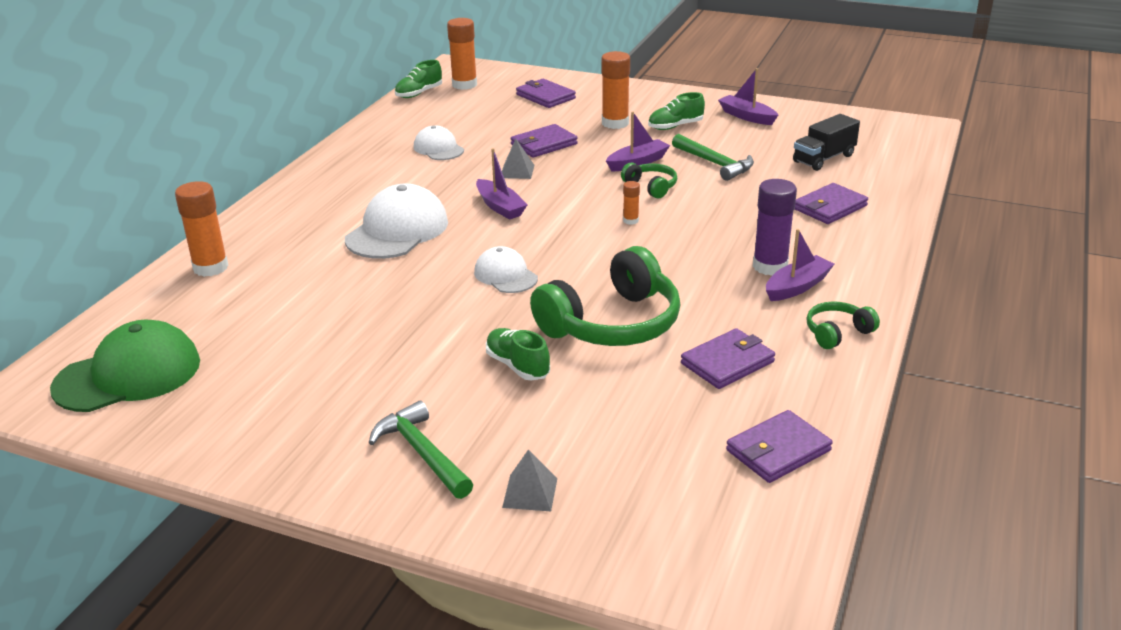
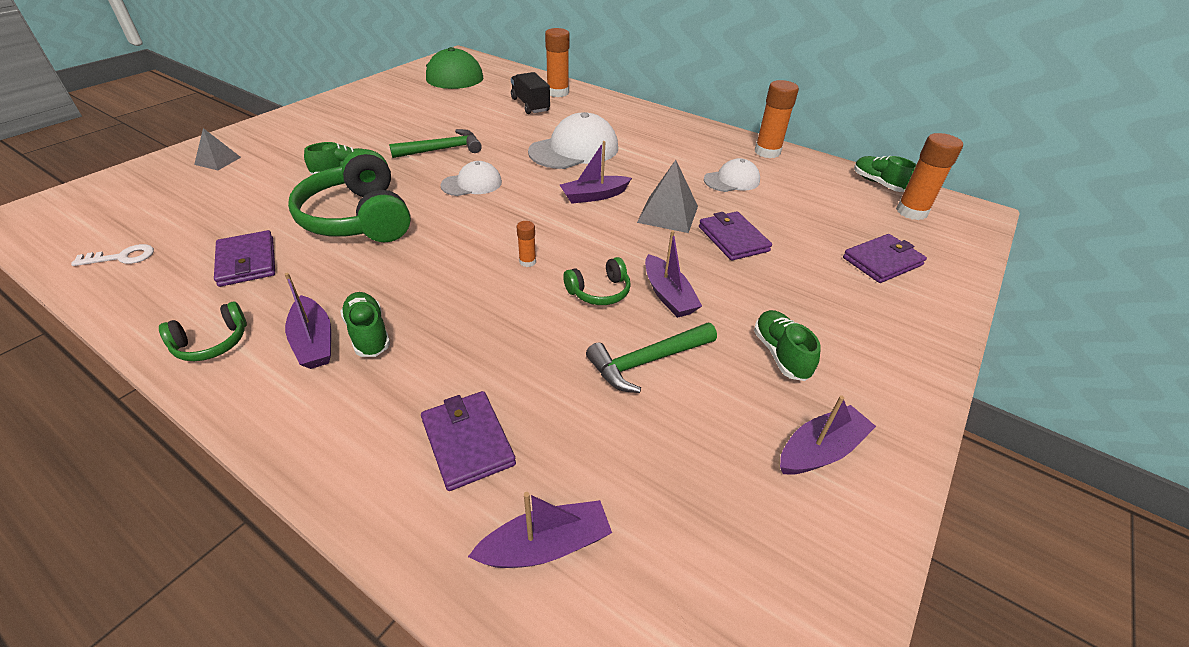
camera: 100 degrees right, 10 degrees up
(397, 230) = (574, 150): white cap -> white cap turned 75 degrees counterclockwise
(422, 453) = (294, 136): green hammer -> green hammer (442, 149)
(517, 171) = (668, 214): grey pyramid -> grey pyramid, size x1.59
(615, 123) = (793, 301): orange glue stick -> orange glue stick (767, 152)
(770, 266) = (368, 334): purple glue stick -> green shoe
(778, 450) = (122, 257): purple wallet -> white key
(824, 158) = (631, 500): black truck -> black truck (530, 105)
(837, 333) = (212, 343): green headphones -> green headphones turned 75 degrees clockwise
(870, 175) = (546, 545): none -> purple boat

